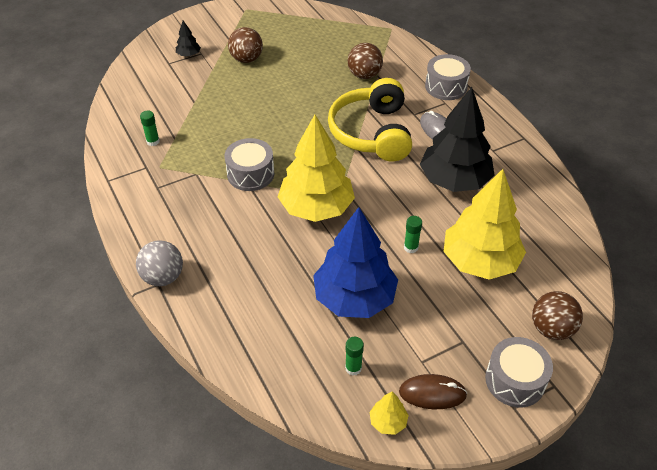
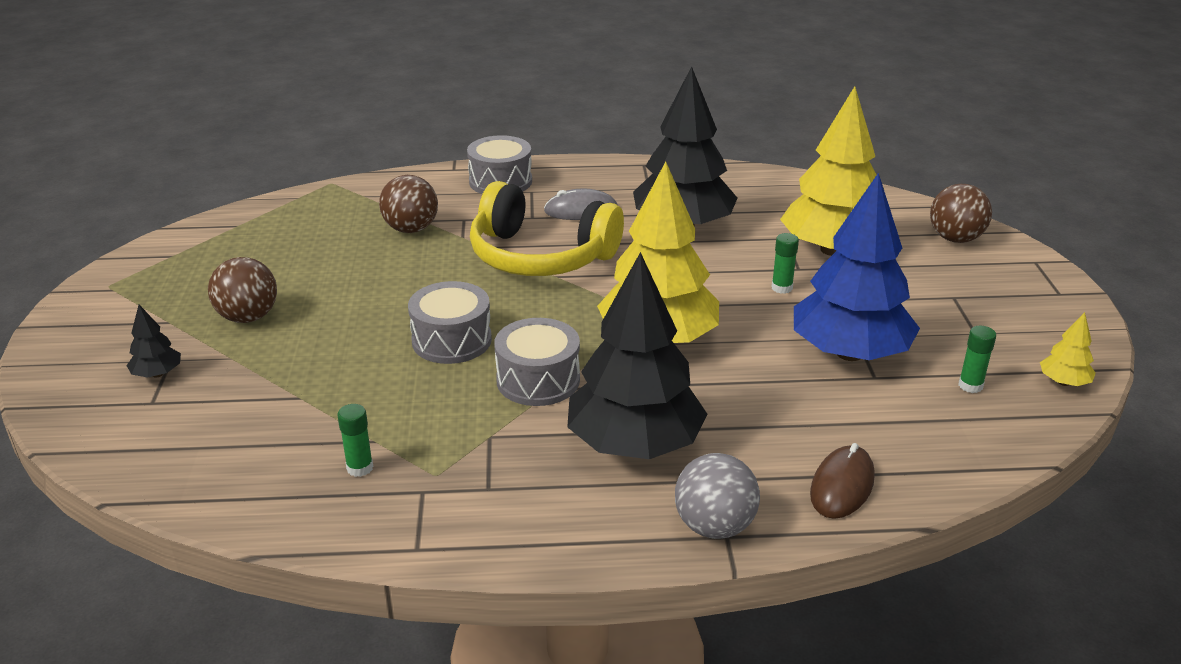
camera: 65 degrees left, 15 degrees down
(214, 227) = (634, 445): none -> black tree
(432, 393) = (1027, 339): brown mouse -> brown mouse (842, 486)
(515, 380) = (1021, 281): grey drum -> grey drum (451, 340)

